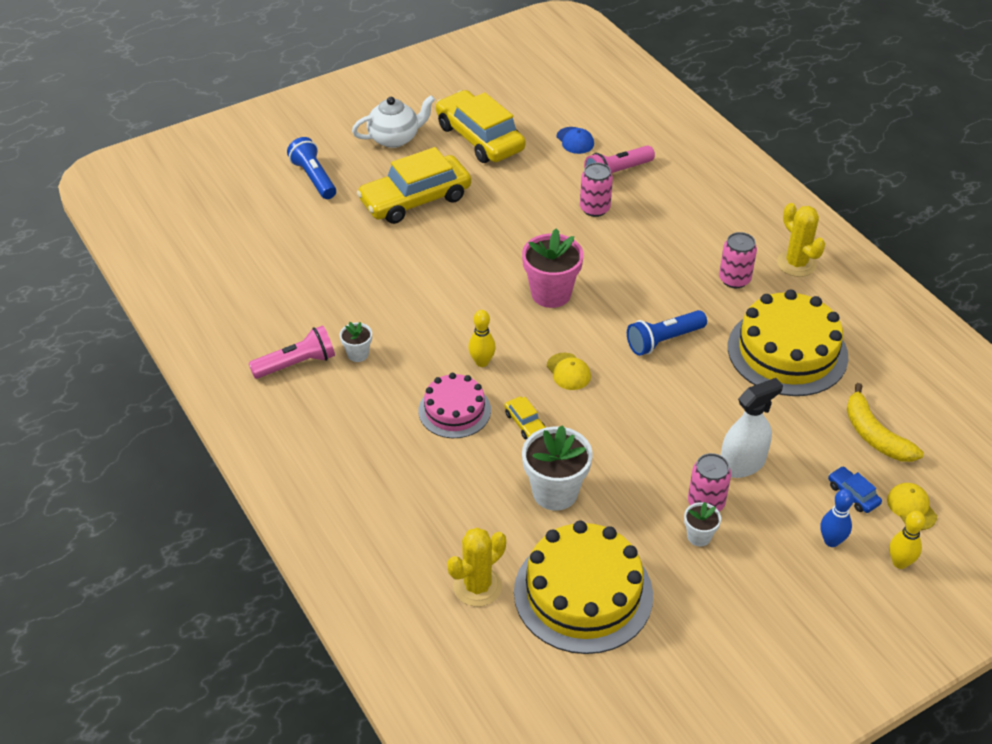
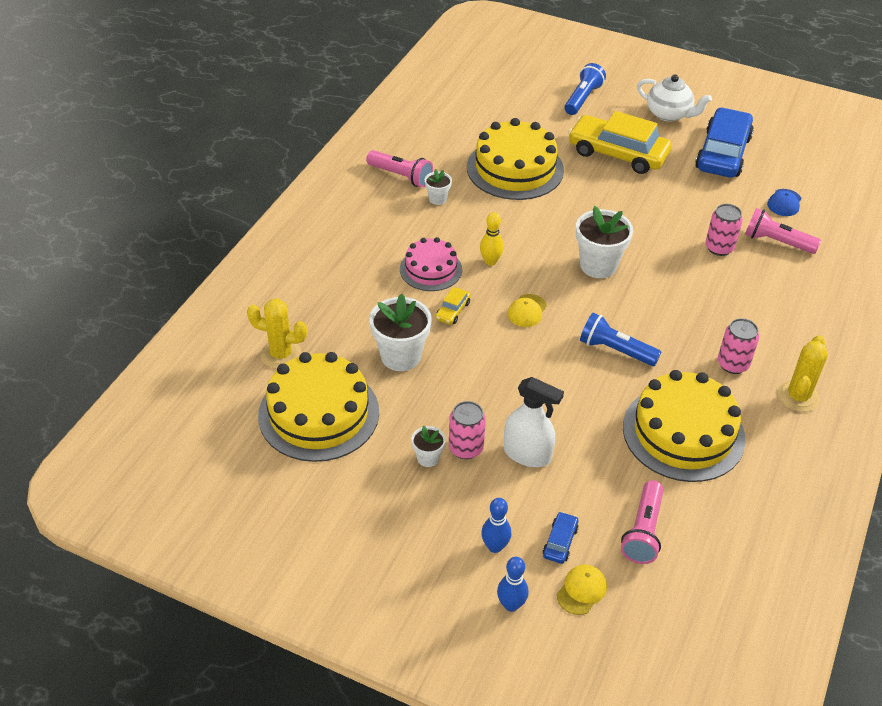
camera: 55 degrees right, 0 degrees up
(368, 277) = (515, 168): none -> yellow cake
(479, 138) = (722, 153): yellow car -> blue car
(551, 294) = (598, 265): pink flower pot -> white flower pot
(874, 435) = (643, 531): yellow banana -> pink flashlight
(900, 562) = (511, 605): yellow bowling pin -> blue bowling pin

